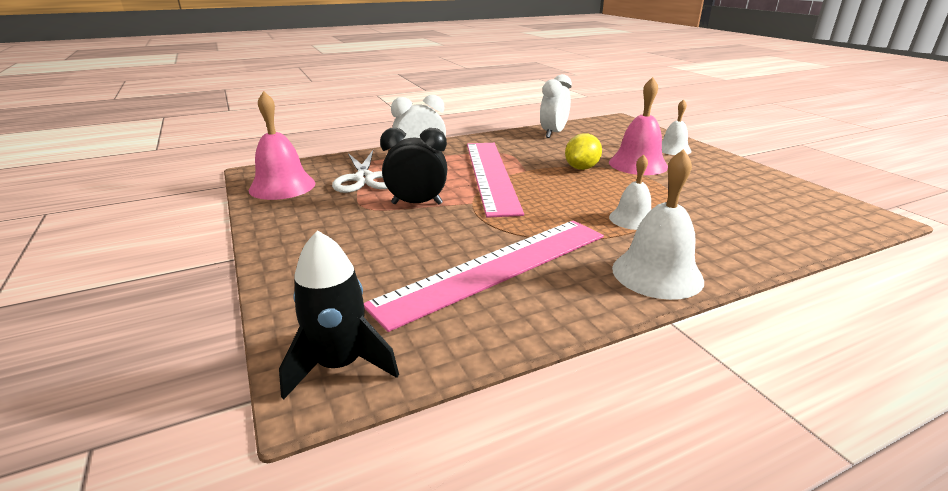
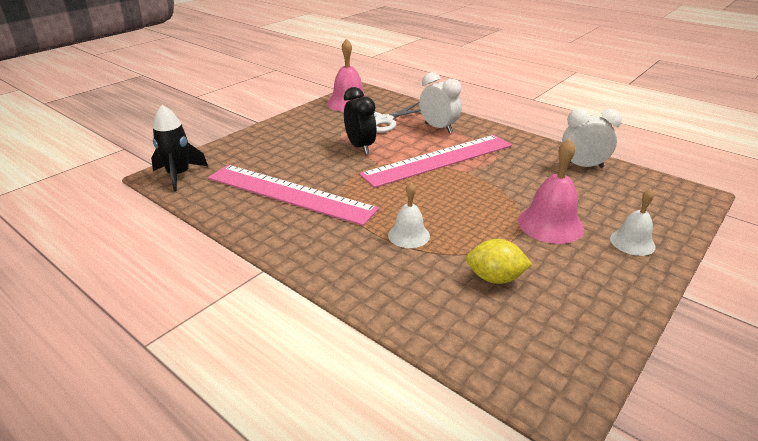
camera: 65 degrees right, 5 degrees up
(581, 168) = (501, 196): yellow lemon -> yellow lemon (495, 278)
(657, 274) = (319, 256): white bell -> none

